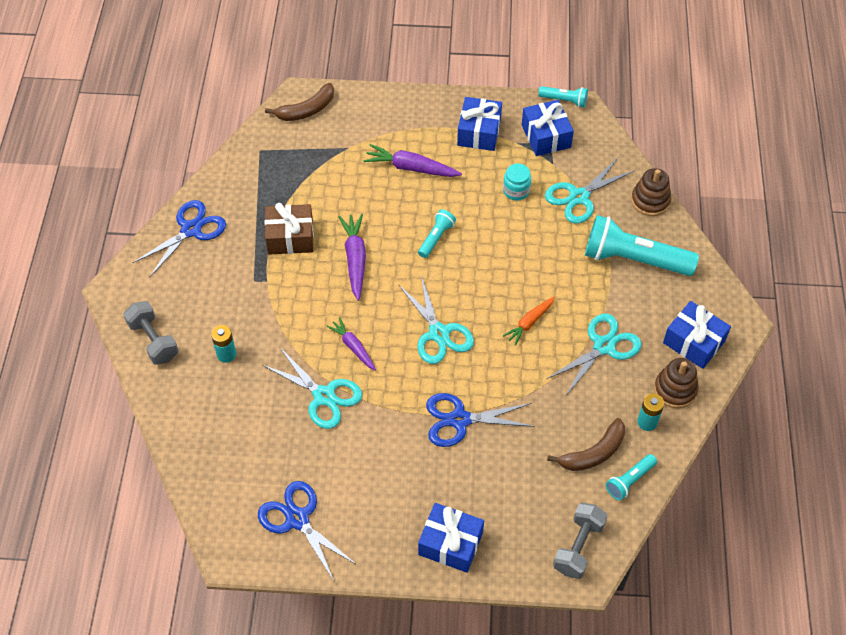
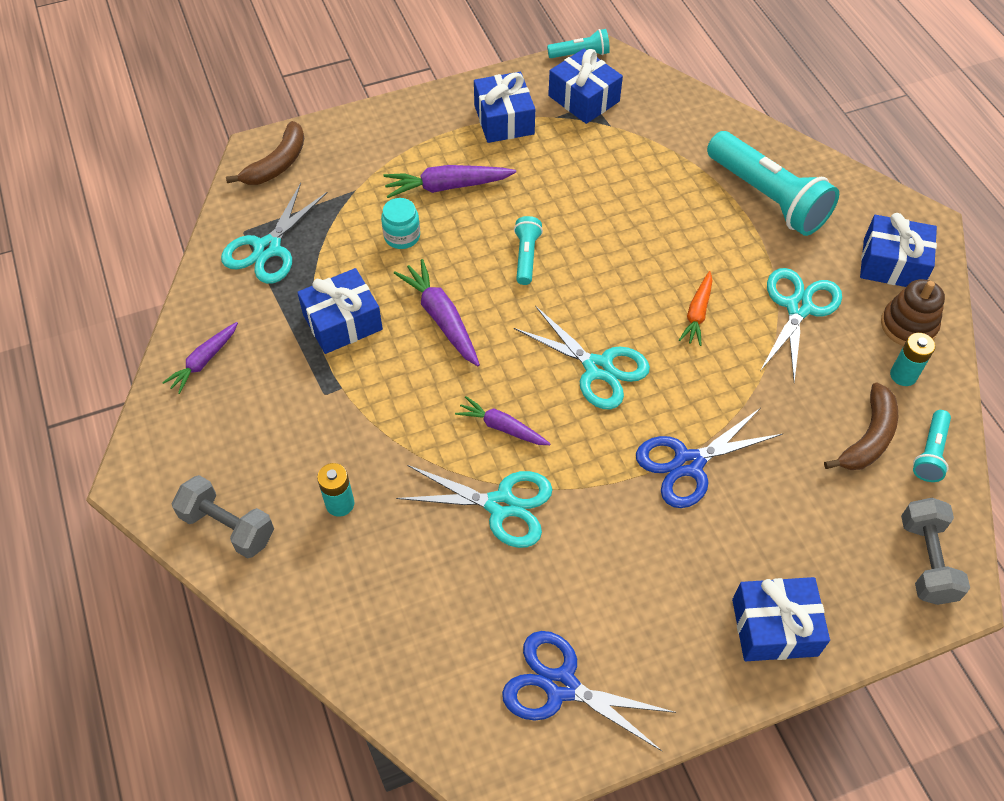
camera: 25 degrees left, 0 degrees up
(191, 230) = (204, 361): blue scissors -> purple carrot
(290, 237) = (342, 322): brown gift -> blue gift
(516, 190) = (587, 169): turquoise jar -> turquoise jar (402, 236)
(578, 197) = (662, 151): turquoise scissors -> turquoise scissors (267, 248)
(634, 259) = (767, 197): turquoise flashlight -> turquoise flashlight turned 120 degrees counterclockwise
(650, 201) = (743, 128): brown stacking toy -> none

